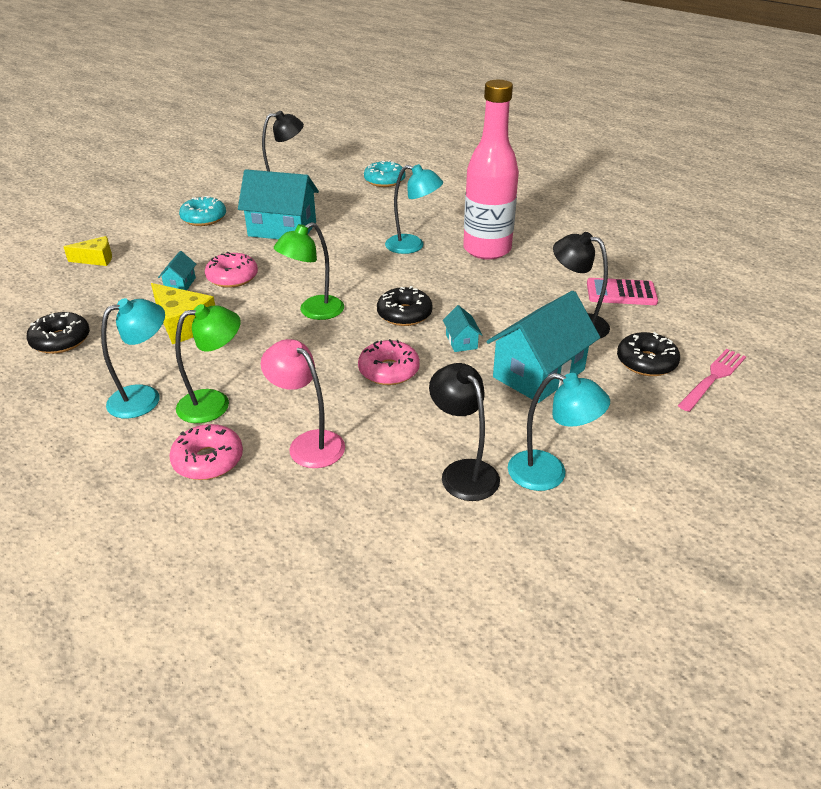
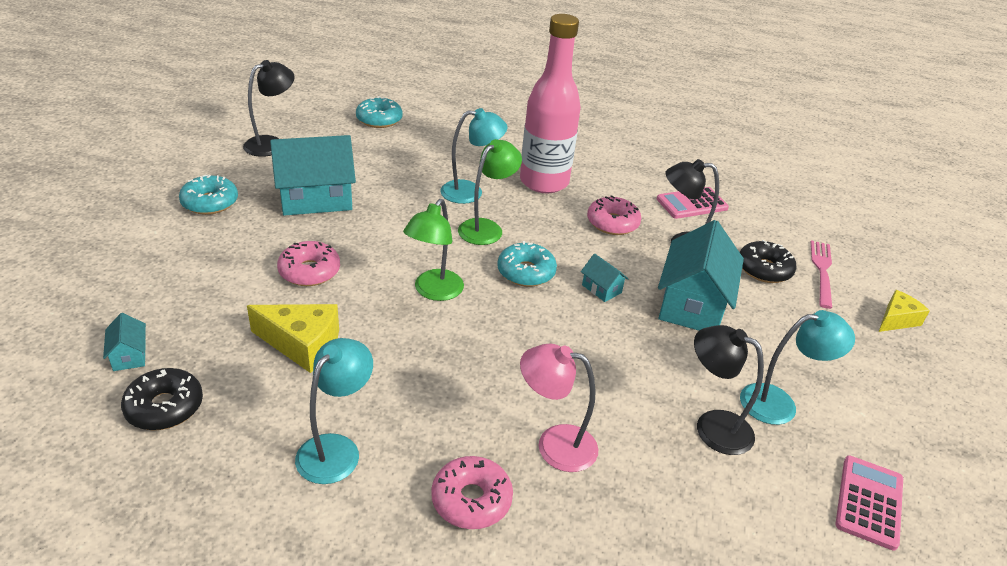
camera: 30 degrees left, 0 degrees up
(96, 259) = (114, 285): yellow cheese -> yellow cheese (896, 320)
(180, 284) = (254, 294): turquoise house -> turquoise house (129, 355)
(214, 403) = (421, 431): green lamp -> green lamp (486, 228)
(389, 370) = (562, 339): pink donut -> pink donut (612, 223)
(404, 314) = (526, 272): black donut -> turquoise donut
(563, 580) = (869, 502): none -> pink calculator

